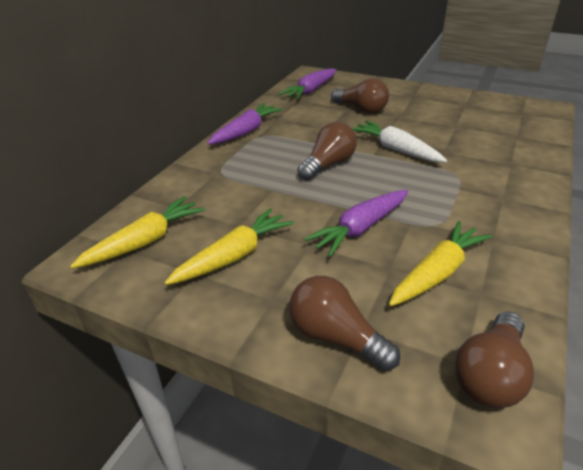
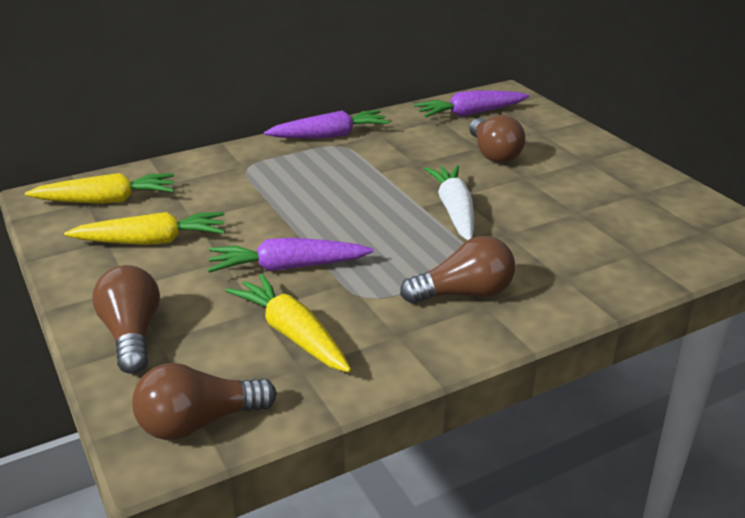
camera: 35 degrees right, 5 degrees down
(328, 165) = (356, 198): brown light bulb -> brown light bulb (464, 294)
(437, 272) = (292, 334): yellow carrot -> yellow carrot turned 120 degrees counterclockwise

